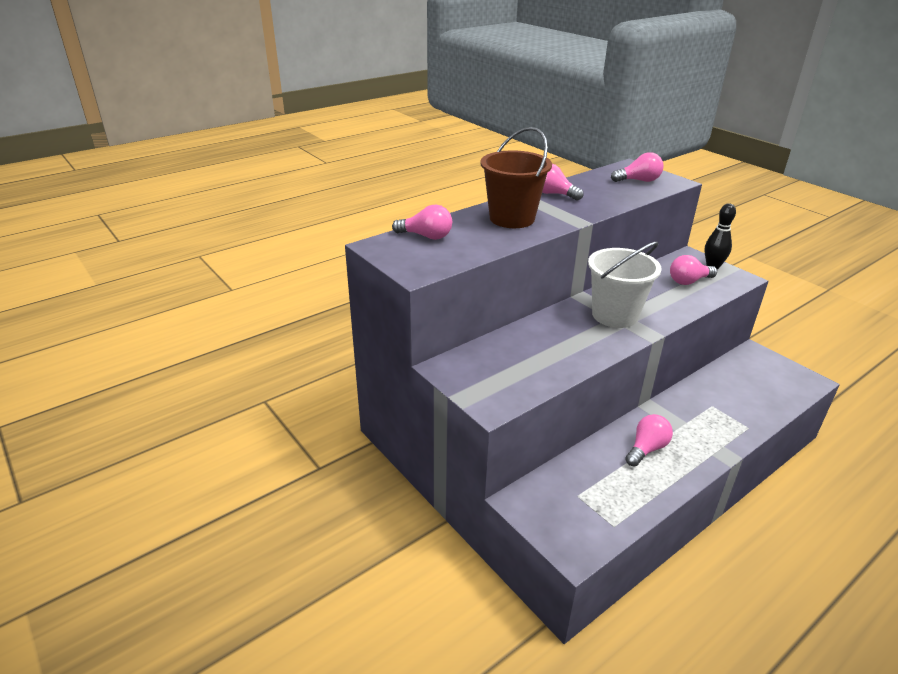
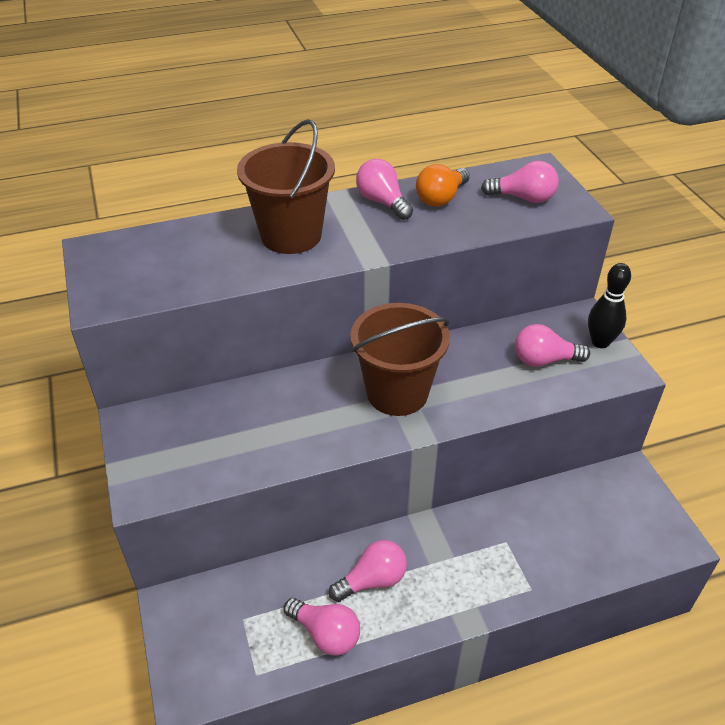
camera: 20 degrees right, 10 degrees up
(426, 236) = (162, 245): pink light bulb -> pink light bulb (325, 634)
(588, 187) = (441, 198): none -> orange light bulb
(614, 315) = (397, 393): white bucket -> brown bucket

